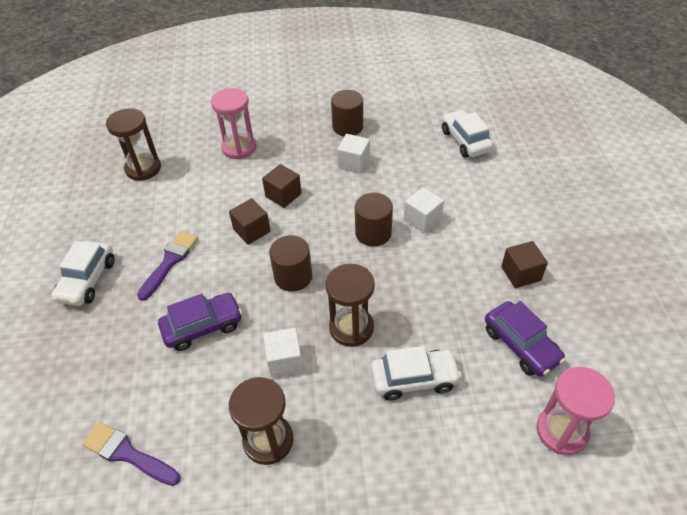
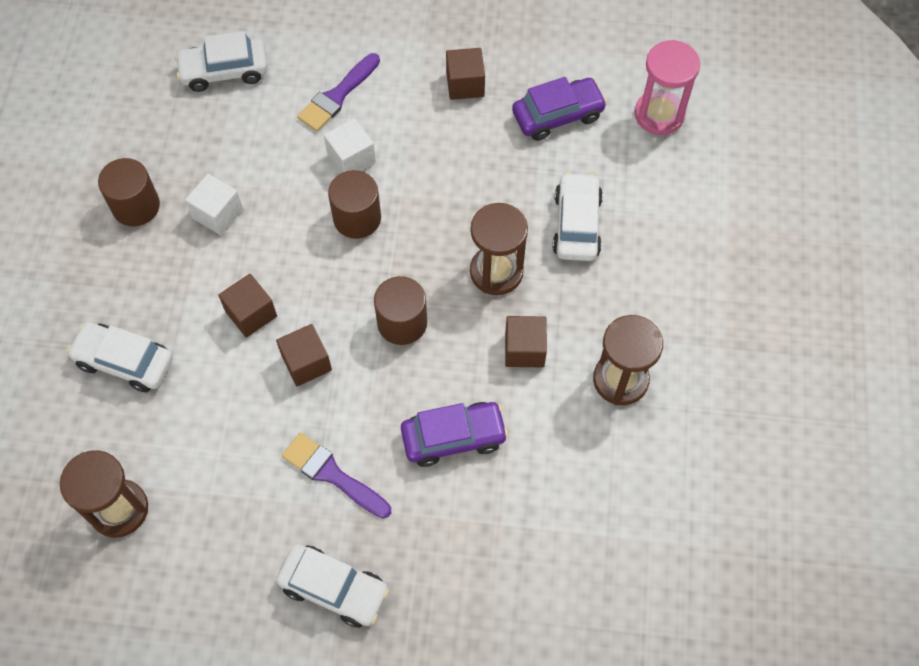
camera: 80 degrees left, 15 degrees up
(128, 454) = (609, 529): purple brush -> purple brush (337, 96)
(203, 327) = (453, 437): purple car -> purple car turned 90 degrees clockwise
(239, 148) = (124, 362): pink hourglass -> white car
(285, 360) = (524, 349): white cube -> brown cube

